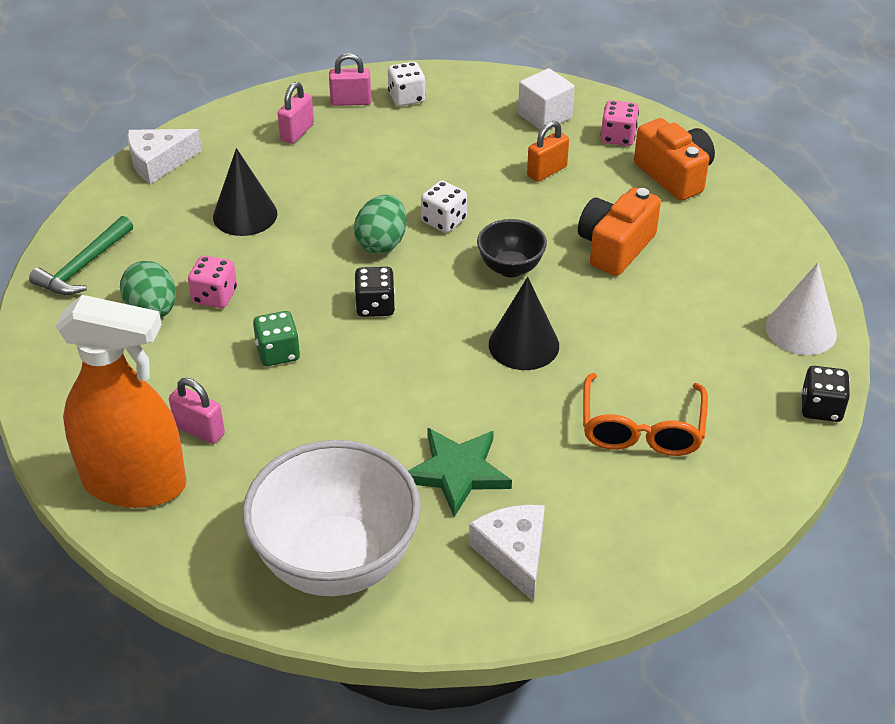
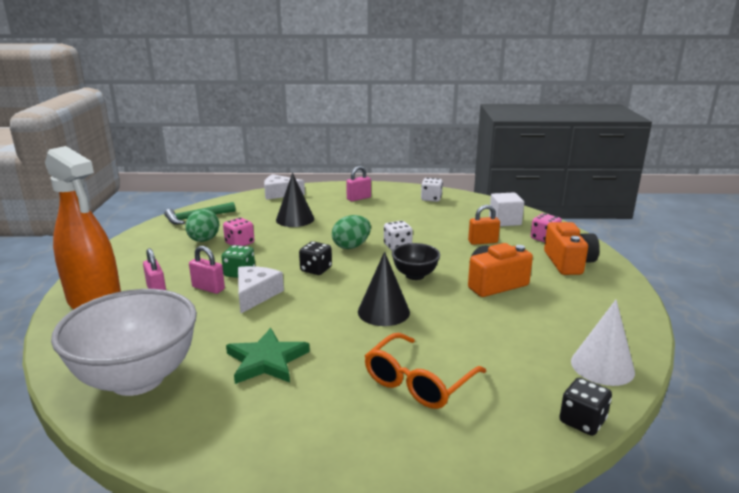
camera: 30 degrees right, 20 degrees down
(351, 102) = (399, 194): pink padlock -> pink padlock (208, 288)
(514, 554) = (246, 421): white cheese -> white cheese (256, 295)

